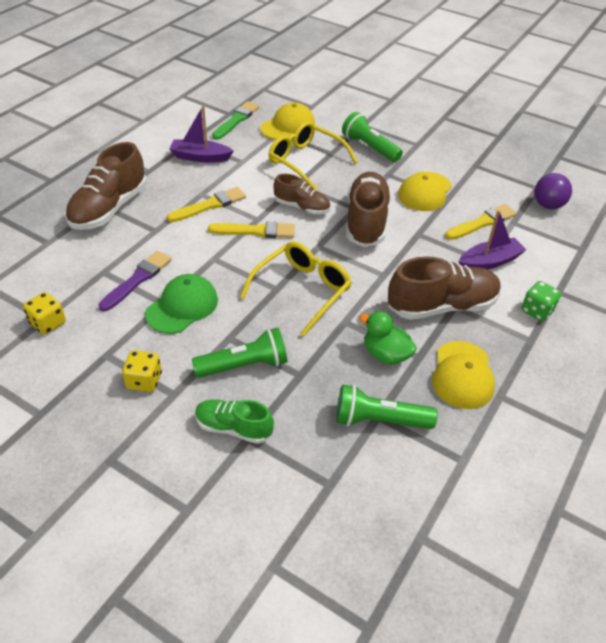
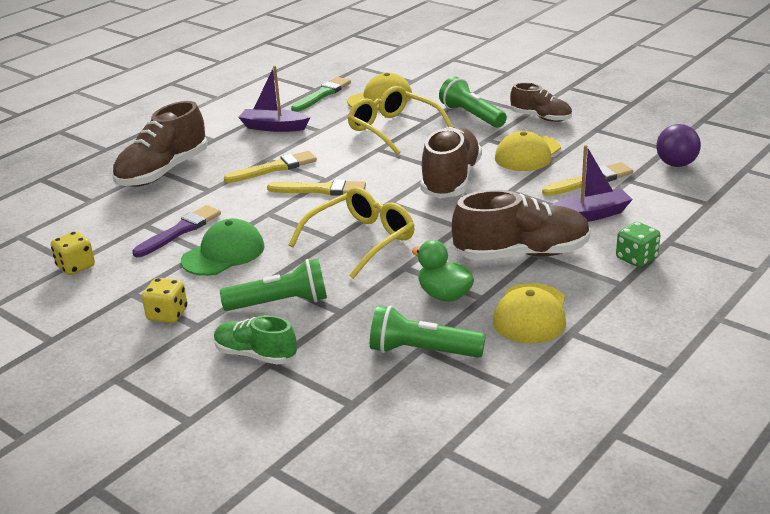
camera: 10 degrees right, 15 degrees down
(302, 207) = (379, 169): brown shoe -> brown shoe (541, 118)

